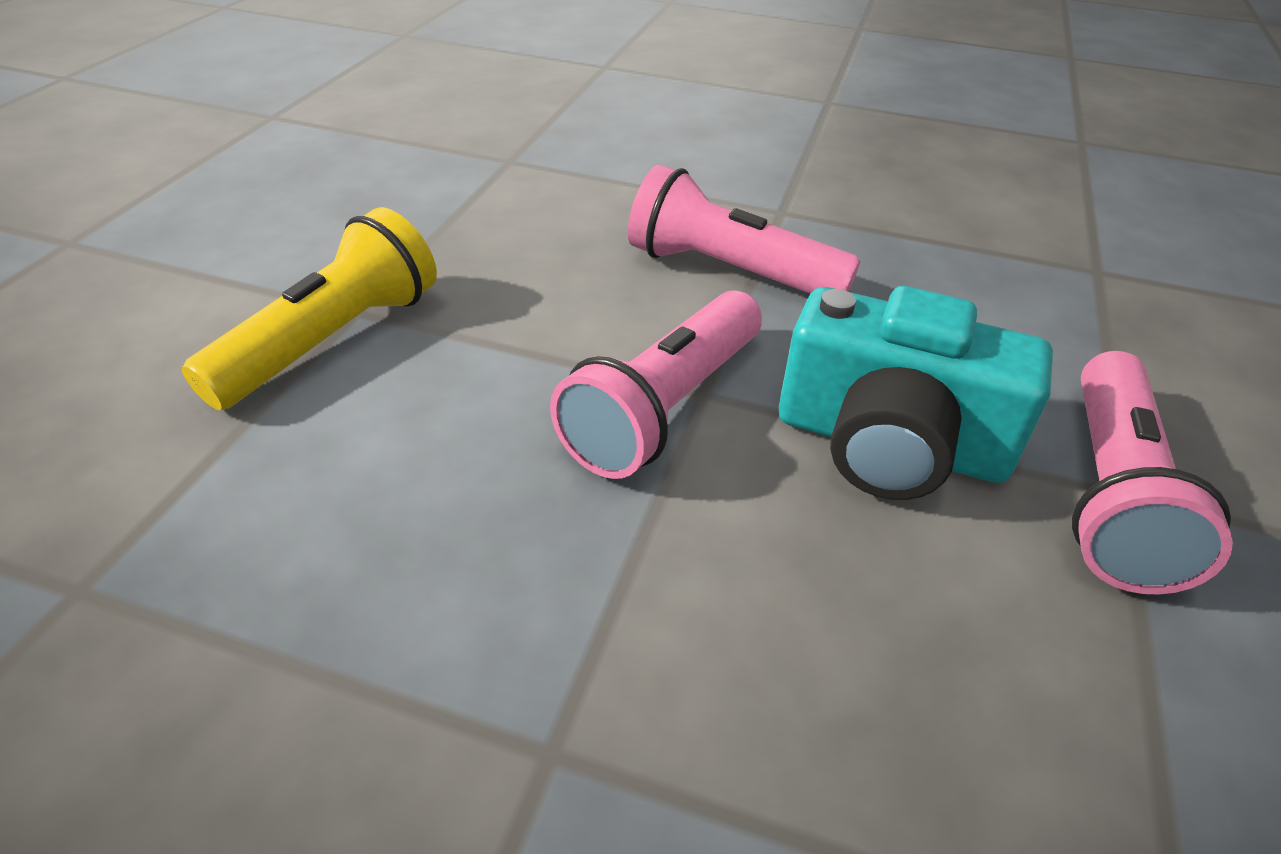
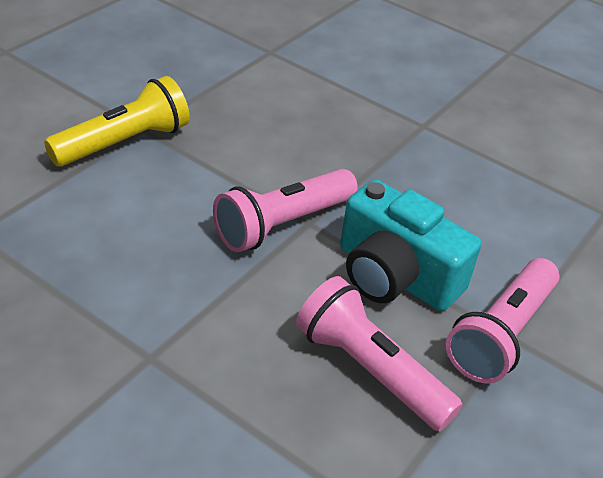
camera: 15 degrees right, 0 degrees up
(729, 272) = (365, 156): pink flashlight -> pink flashlight (370, 370)

